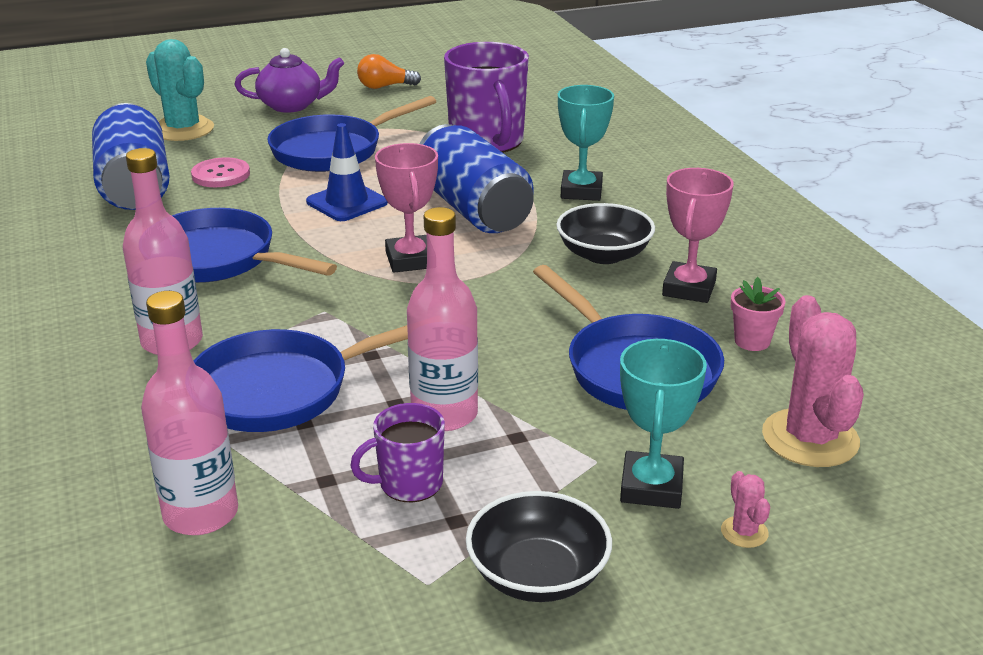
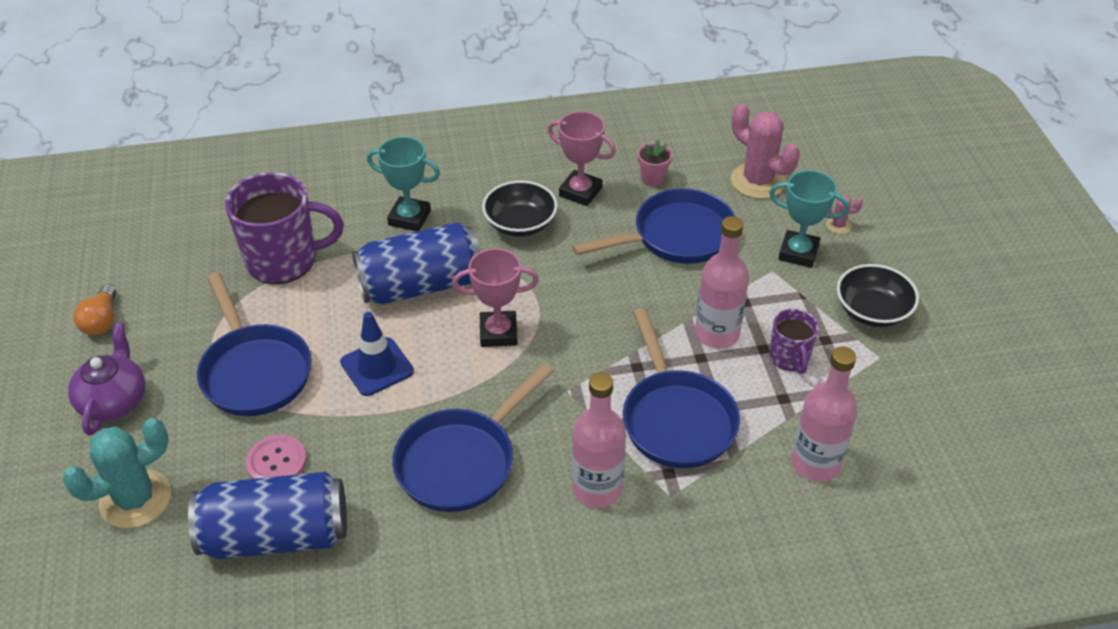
camera: 80 degrees left, 15 degrees up
(810, 438) = (758, 181): pink cactus -> pink cactus turned 45 degrees clockwise

